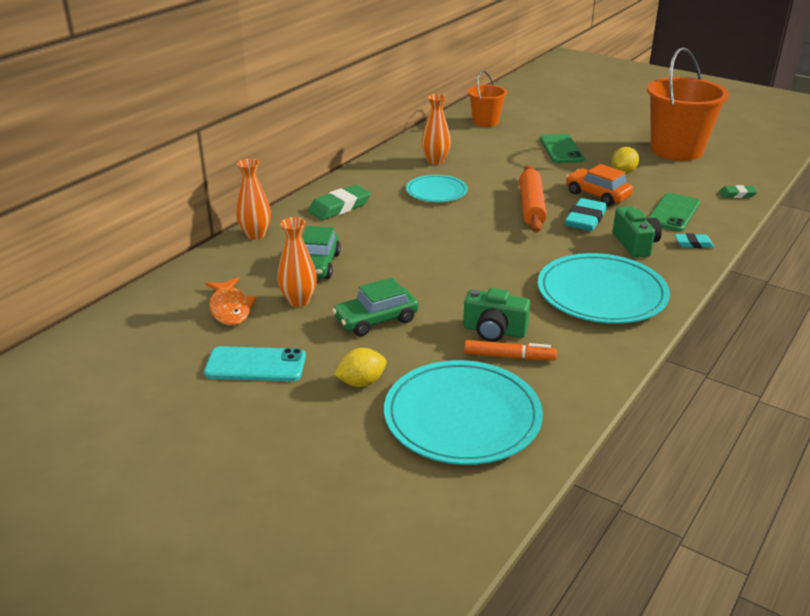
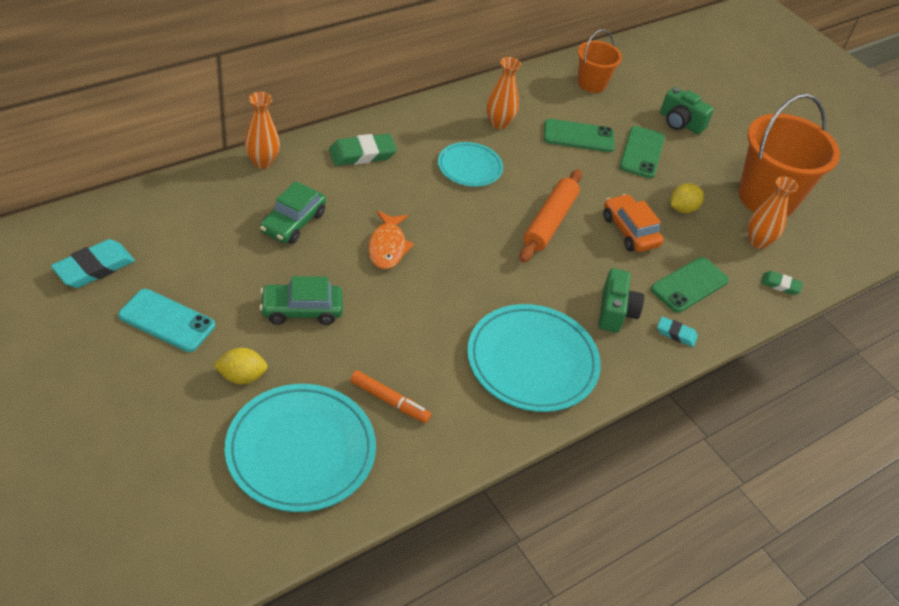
camera: 15 degrees right, 15 degrees up
(230, 308) = (185, 246): orange fish -> orange fish (387, 247)
(298, 301) = (249, 260): orange vase -> orange vase (758, 241)
(494, 331) = (397, 366): green camera -> green camera (680, 123)
(504, 152) = (578, 136): none -> green phone
(585, 219) = (591, 260): turquoise eraser -> turquoise eraser (94, 268)

